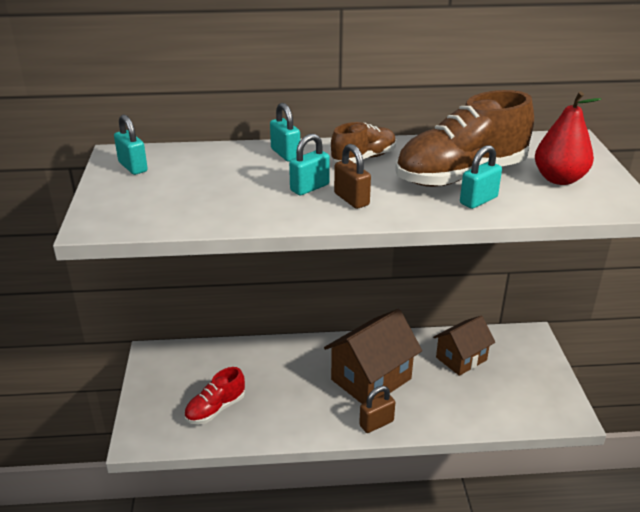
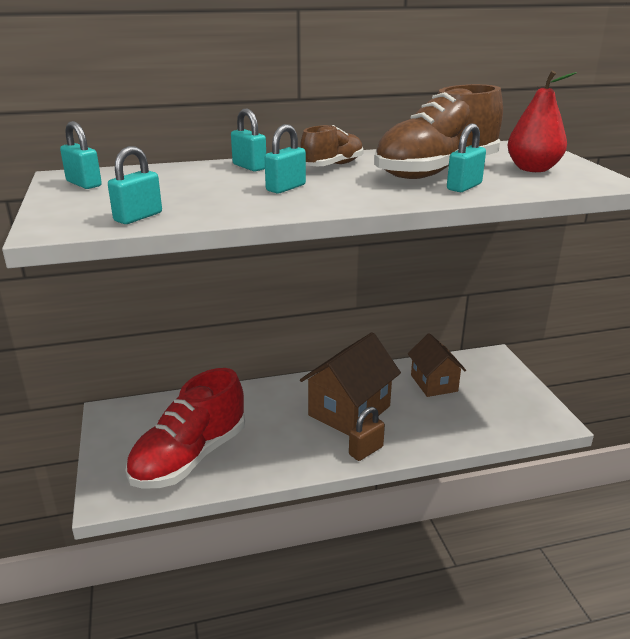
camera: 10 degrees left, 5 degrees down
(170, 217) = (138, 217): none -> turquoise padlock
(215, 409) = (190, 457): red shoe -> red shoe, size x1.86
(351, 199) = (334, 193): brown padlock -> none
(461, 359) = (434, 383): brown house -> brown house turned 60 degrees counterclockwise

